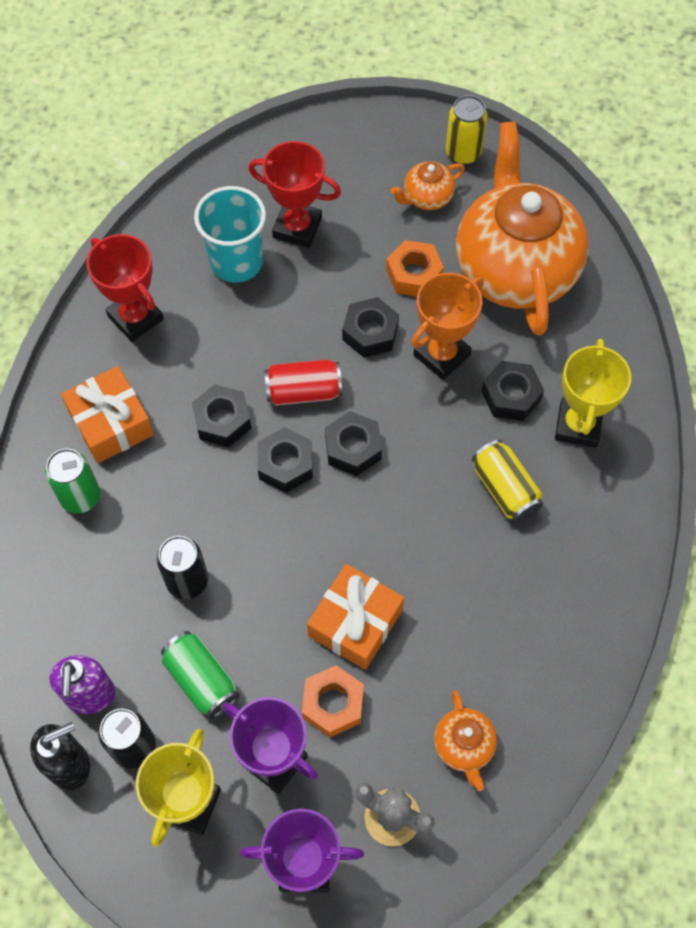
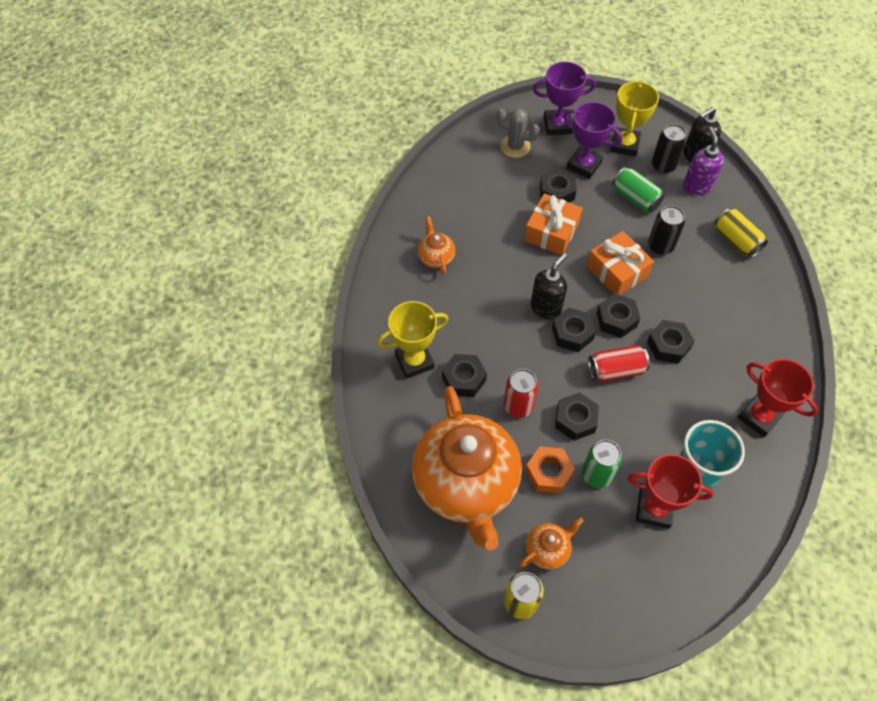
camera: 175 degrees right, 5 degrees down
(80, 497) = (747, 289): green can -> green can (596, 475)
(111, 423) = (746, 337): orange gift -> orange gift (617, 271)
(333, 704) = (557, 192): orange nut -> black nut
(384, 491) = (546, 307): none -> black soap dispenser
(441, 355) = (518, 406): orange trophy -> red can
(464, 746) = (479, 178): orange teapot -> orange teapot (436, 257)
(505, 489) = (464, 314): yellow can -> yellow can (736, 240)
(578, 425) = (414, 361): yellow trophy -> yellow trophy turned 60 degrees clockwise

